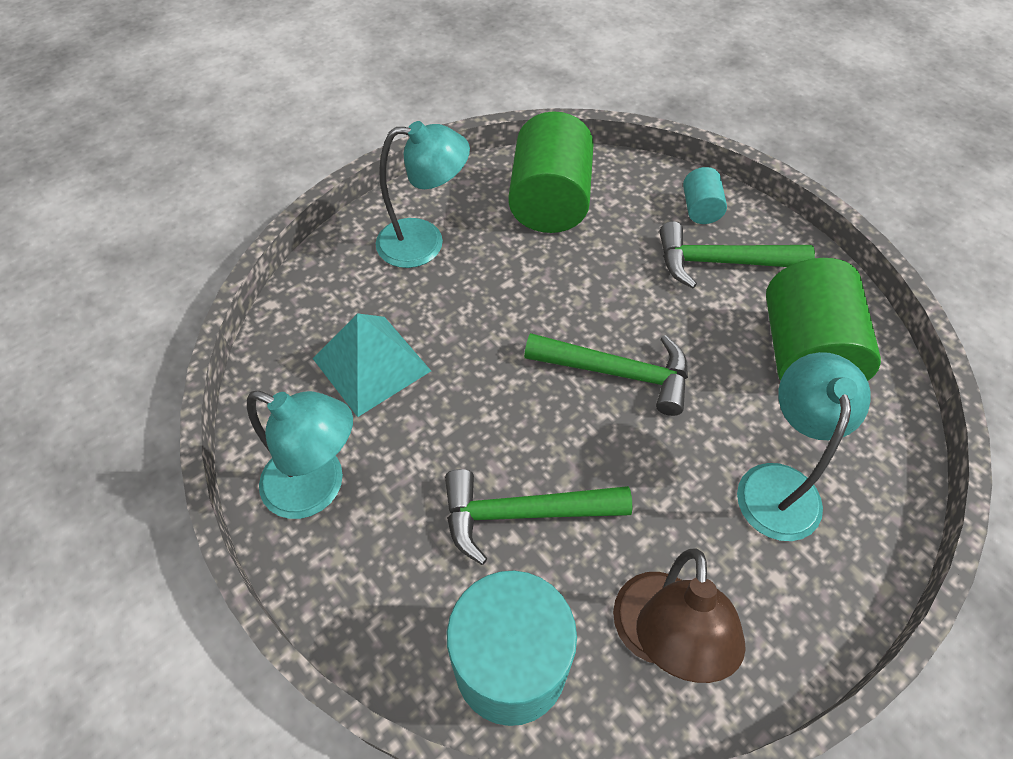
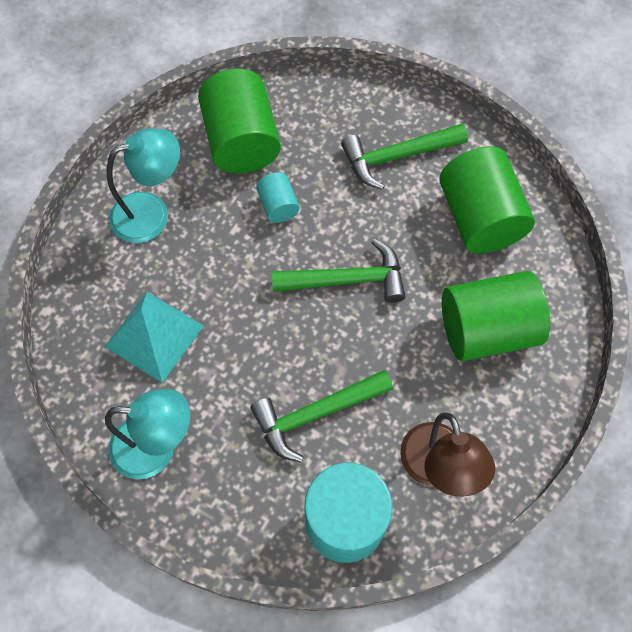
camera: 20 degrees left, 10 degrees up
(700, 209) = (366, 111): turquoise cylinder -> turquoise cylinder (278, 206)
(778, 484) = (487, 329): turquoise lamp -> green cylinder

